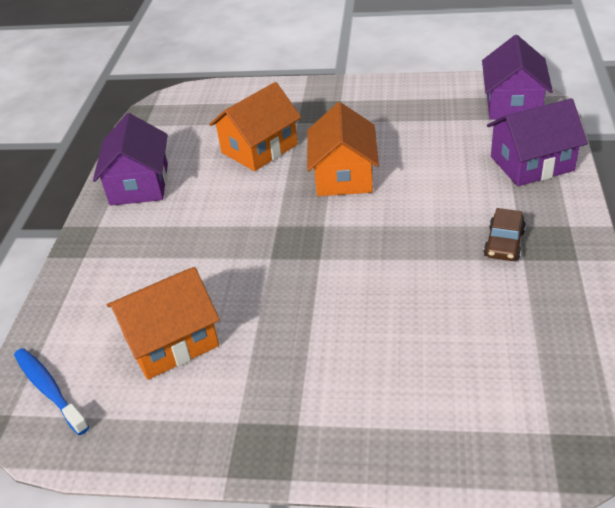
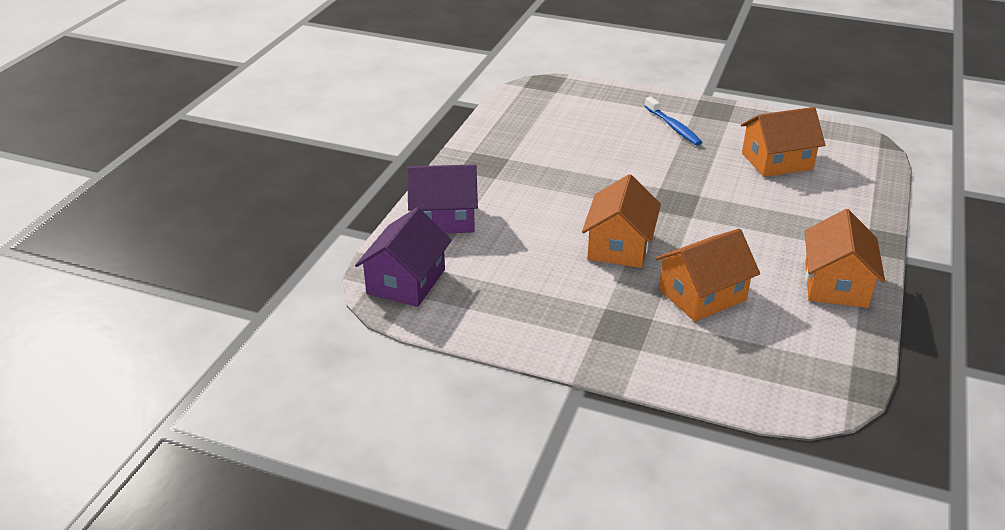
camera: 170 degrees left, 5 degrees down
(49, 389) = (858, 153): blue toothbrush -> blue toothbrush (673, 127)
(139, 184) = (835, 284): purple house -> orange house
(504, 243) = (515, 169): brown car -> none

